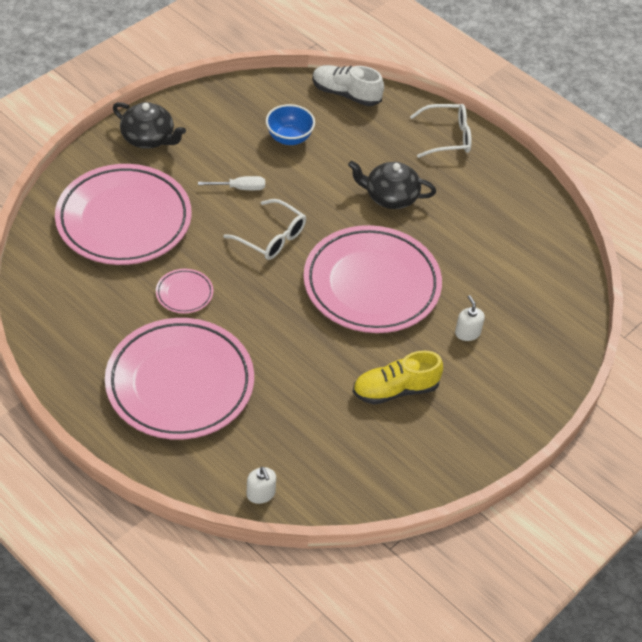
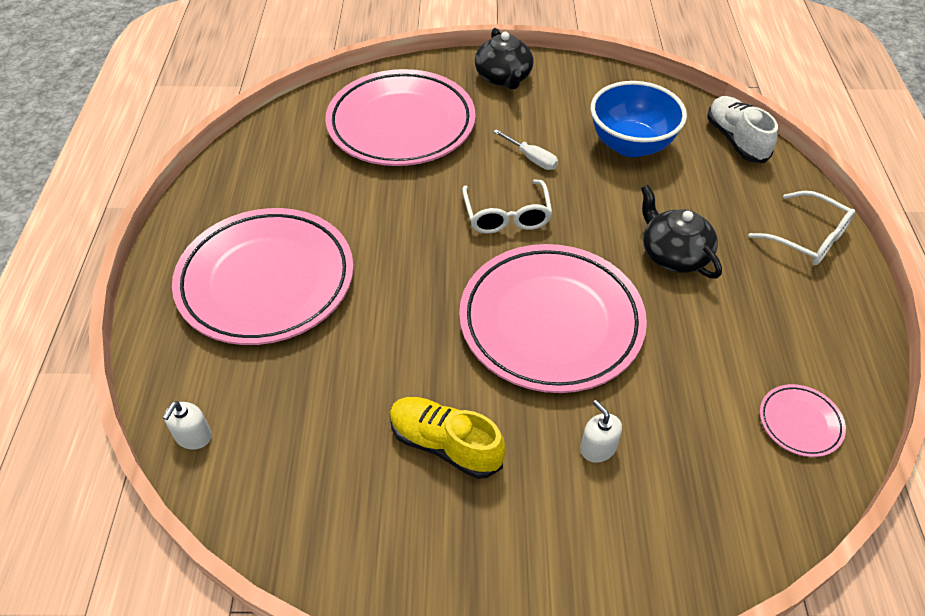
camera: 50 degrees right, 0 degrees up
(184, 293) = (371, 211): pink plate -> pink plate (800, 423)
(289, 138) = (631, 145): blue bowl -> blue bowl, size x1.56
(467, 333) = (598, 448): white soap dispenser -> white soap dispenser turned 60 degrees counterclockwise

